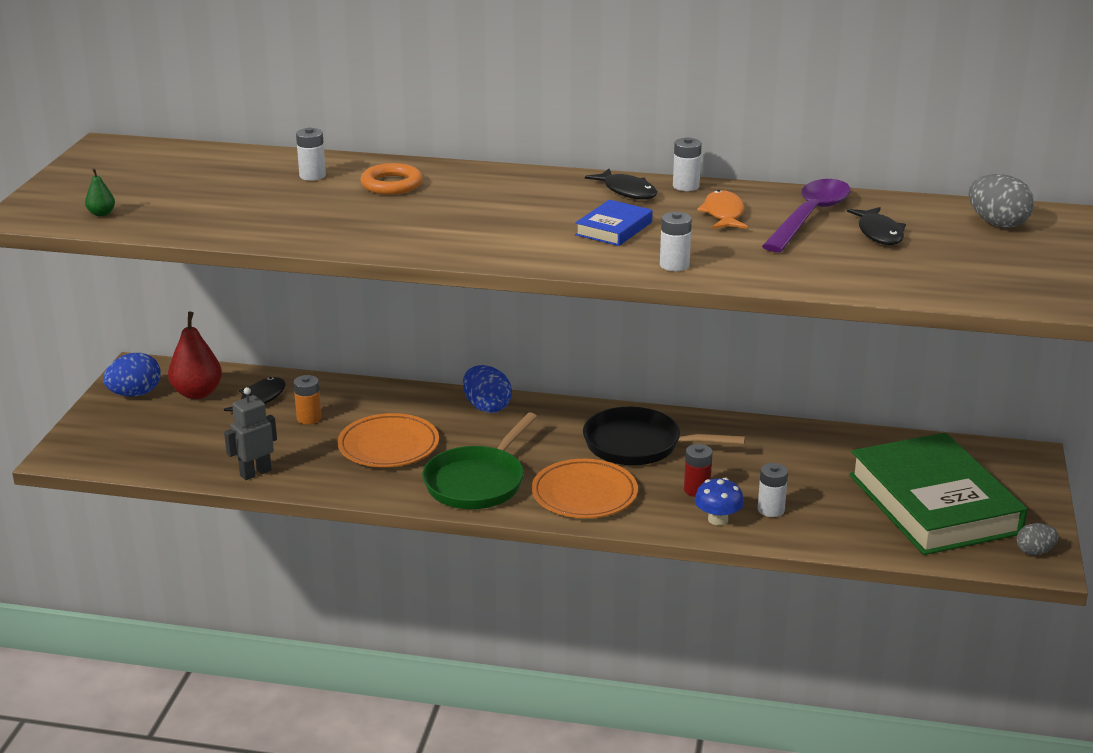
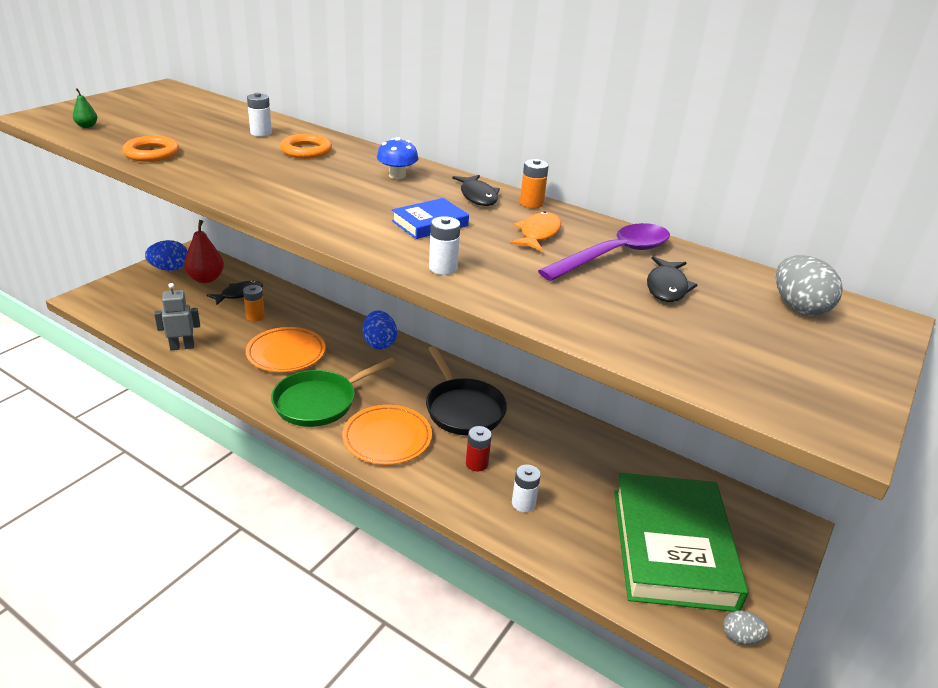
camera: 20 degrees right, 5 degrees up
(230, 226) = (152, 153): none -> orange ring
(639, 445) = (463, 408): black pan -> black pan turned 150 degrees counterclockwise
(686, 186) = (531, 203): white battery -> orange battery
(718, 519) = (472, 497): blue mushroom -> blue mushroom (397, 175)

